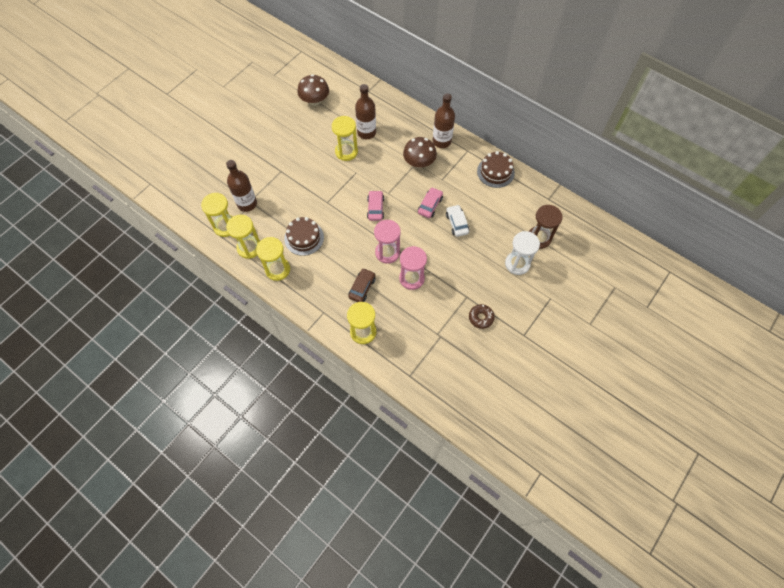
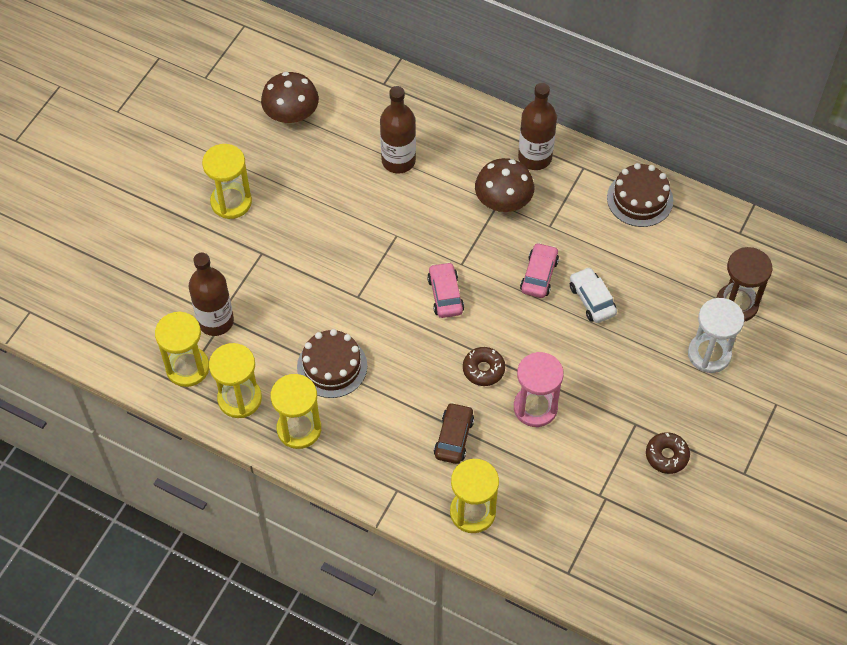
camera: 10 degrees left, 5 degrees down
(346, 152) = (370, 201): yellow hourglass -> yellow hourglass (231, 202)
(387, 252) = (483, 369): pink hourglass -> brown donut

